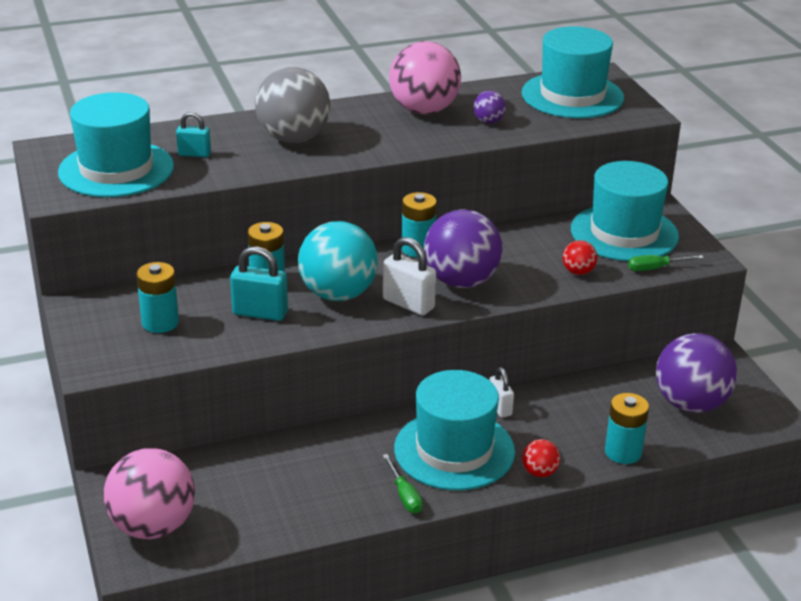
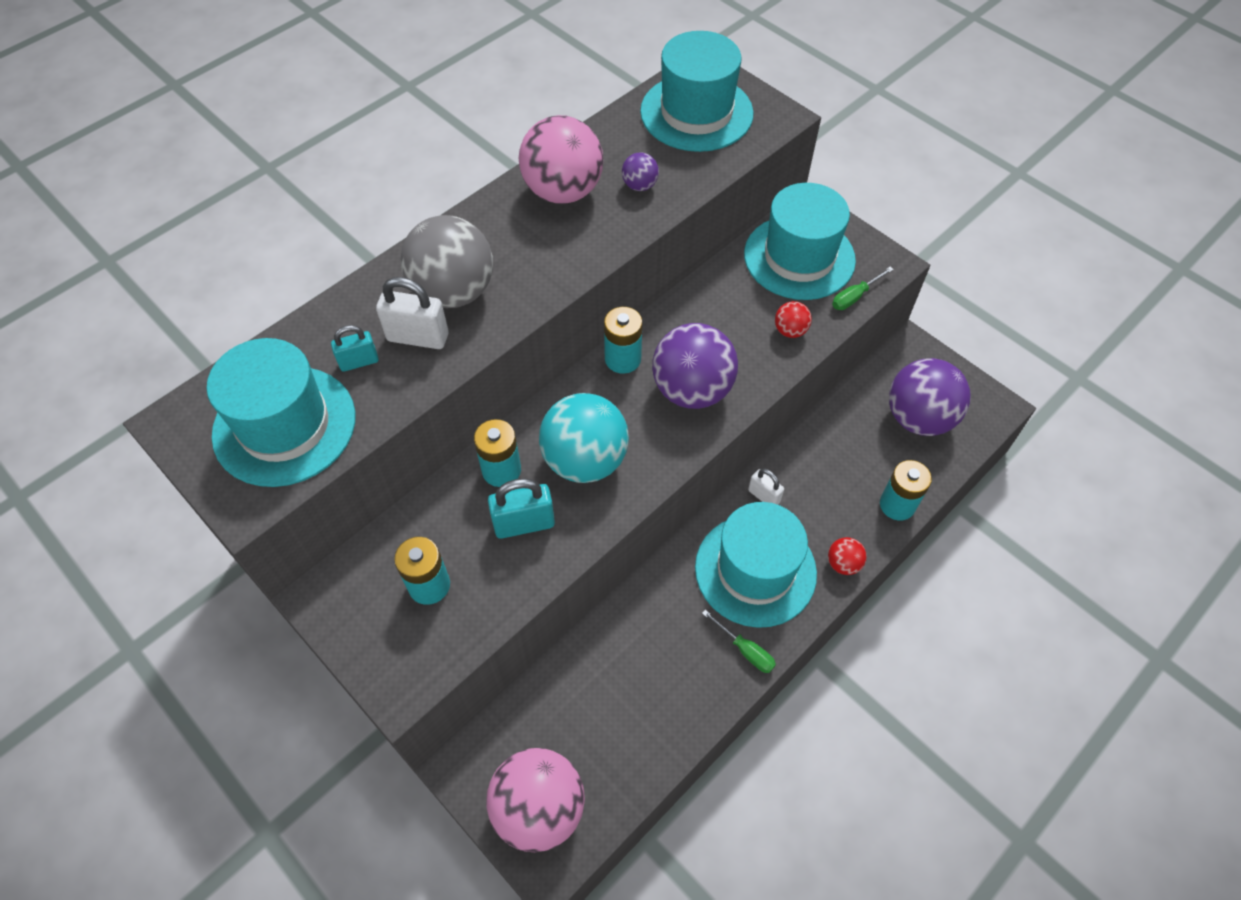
camera: 25 degrees left, 25 degrees up
(408, 304) = (661, 445): white padlock -> white padlock (418, 337)

